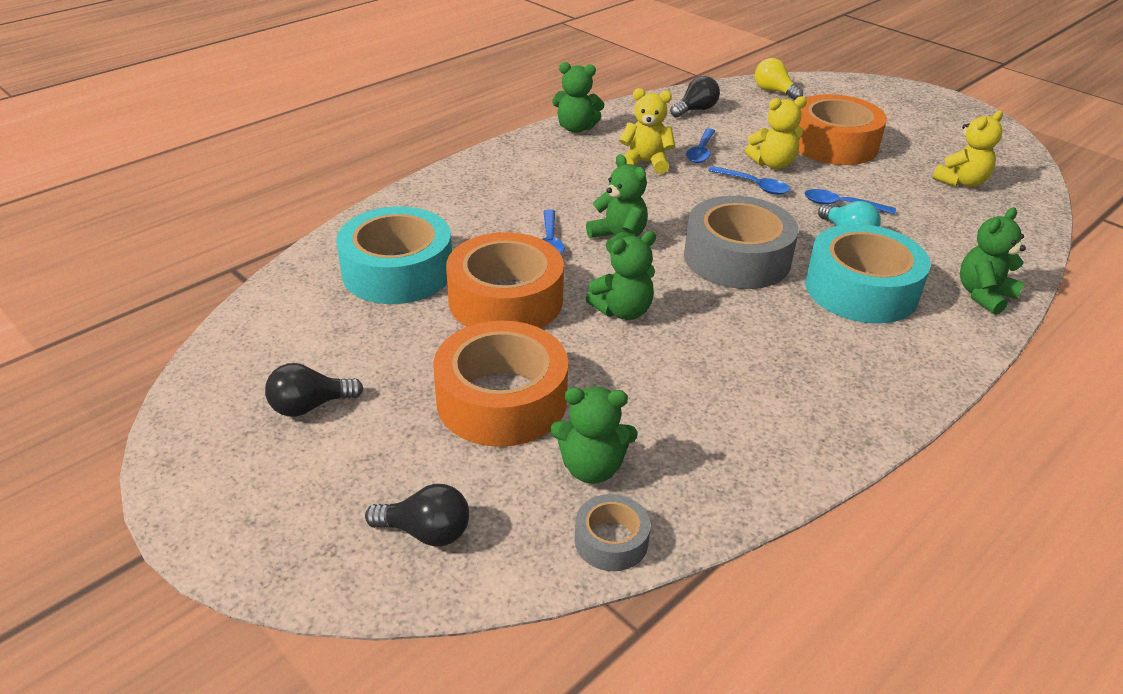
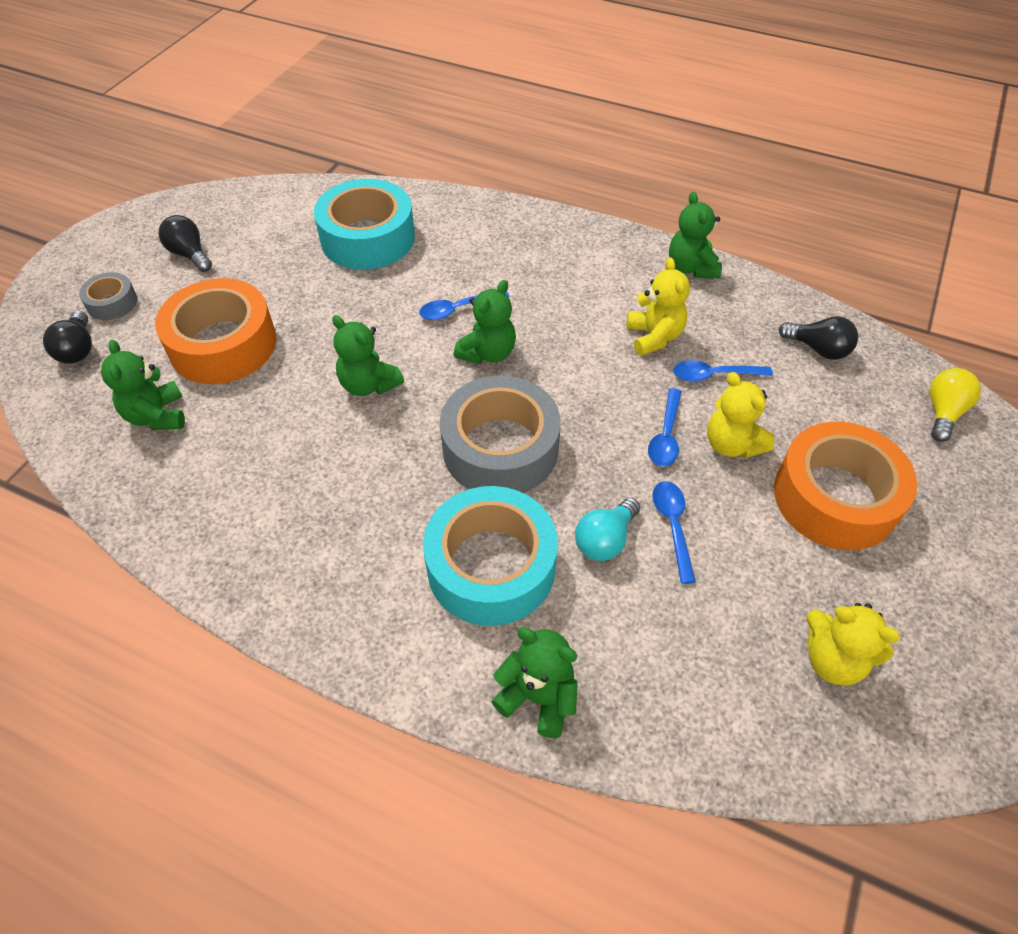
camera: 70 degrees right, 15 degrees up
(505, 300) = (354, 308): orange tape -> none
(611, 541) = (81, 446): grey tape -> grey tape (112, 303)

